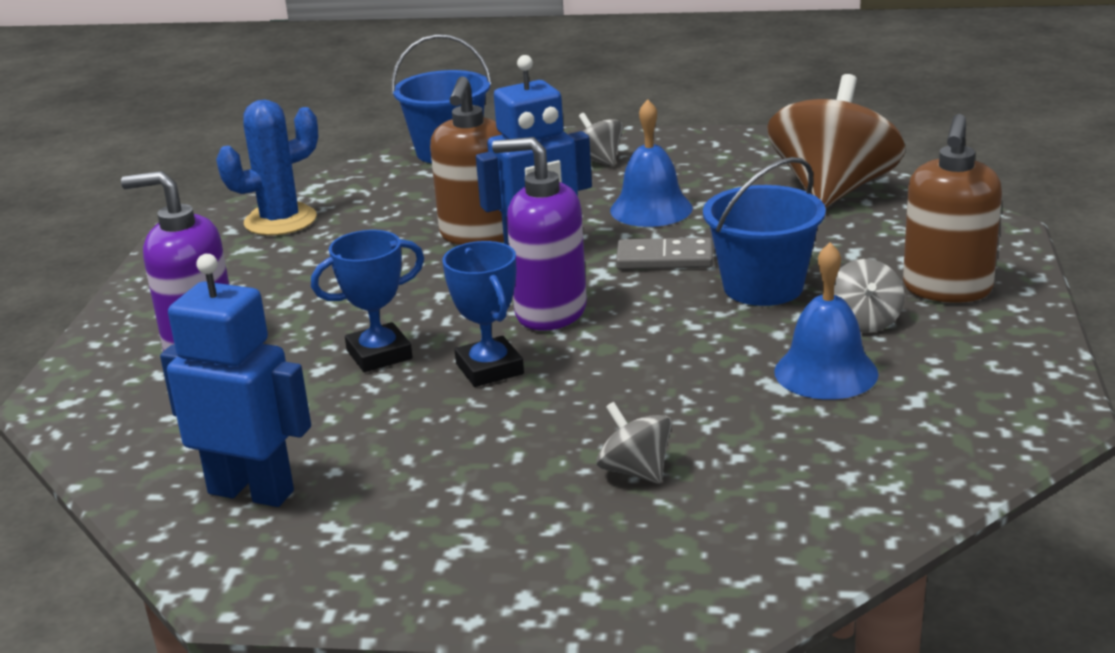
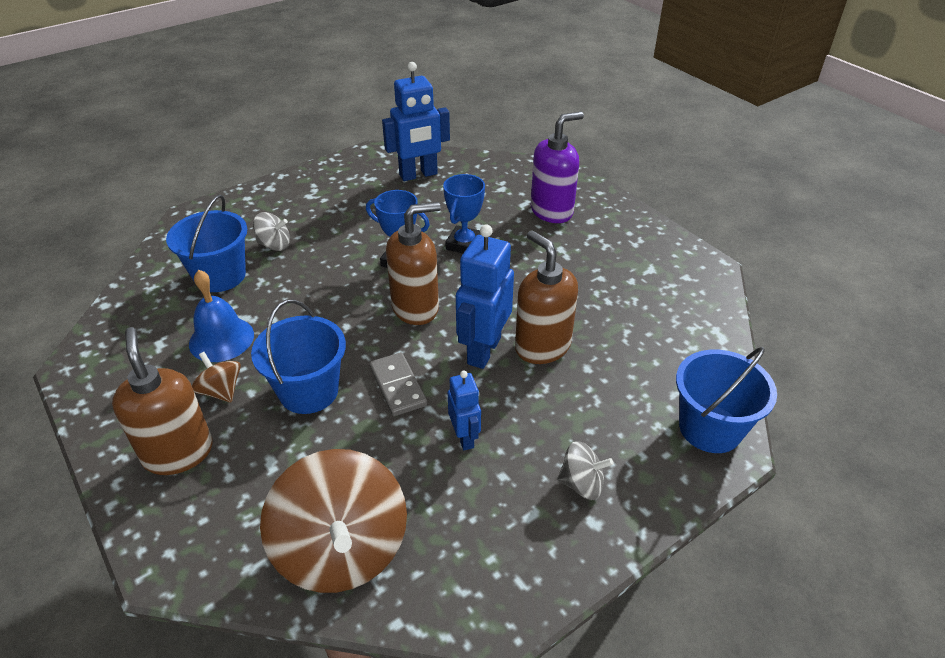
camera: 135 degrees right, 15 degrees up
(280, 221) = (676, 297): blue cactus -> none
(550, 312) = (415, 308): purple soap dispenser -> brown soap dispenser
(651, 209) = (465, 437): blue bell -> blue robot
(664, 258) = (398, 386): grey domino -> grey domino turned 75 degrees counterclockwise
(765, 457) = (220, 276): none -> blue bucket
(865, 321) = (221, 391): grey spinning top -> brown spinning top

